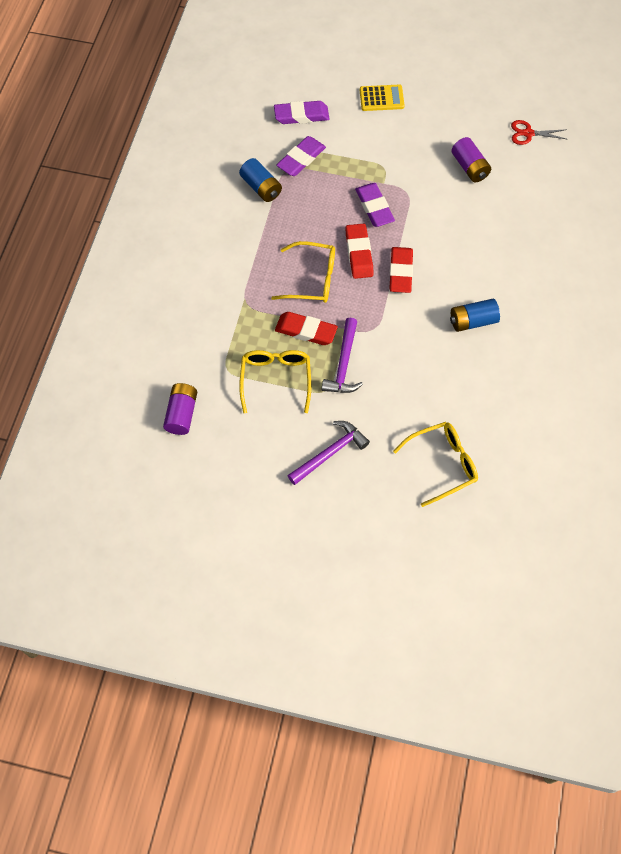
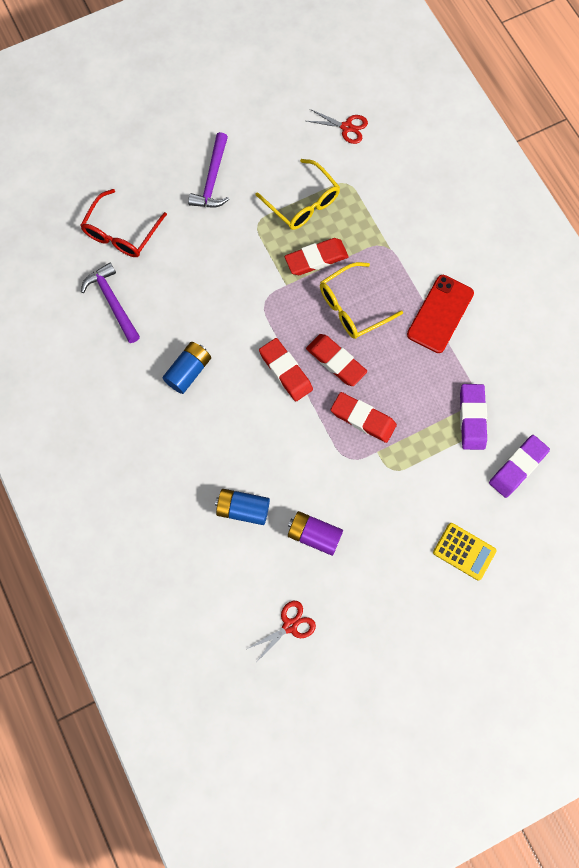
camera: 140 degrees right, 10 degrees up
(182, 414) = (346, 127): purple battery -> red scissors
(255, 231) = (440, 314): none -> red phone
(261, 187) = (477, 360): blue battery -> blue battery (243, 509)
(343, 364) = (262, 254): purple hammer -> purple hammer (112, 302)
(374, 207) = (363, 419): purple eraser -> red eraser
(381, 98) = (464, 551): yellow calculator -> yellow calculator turned 105 degrees counterclockwise
(442, 464) = (121, 232): yellow glasses -> red glasses

